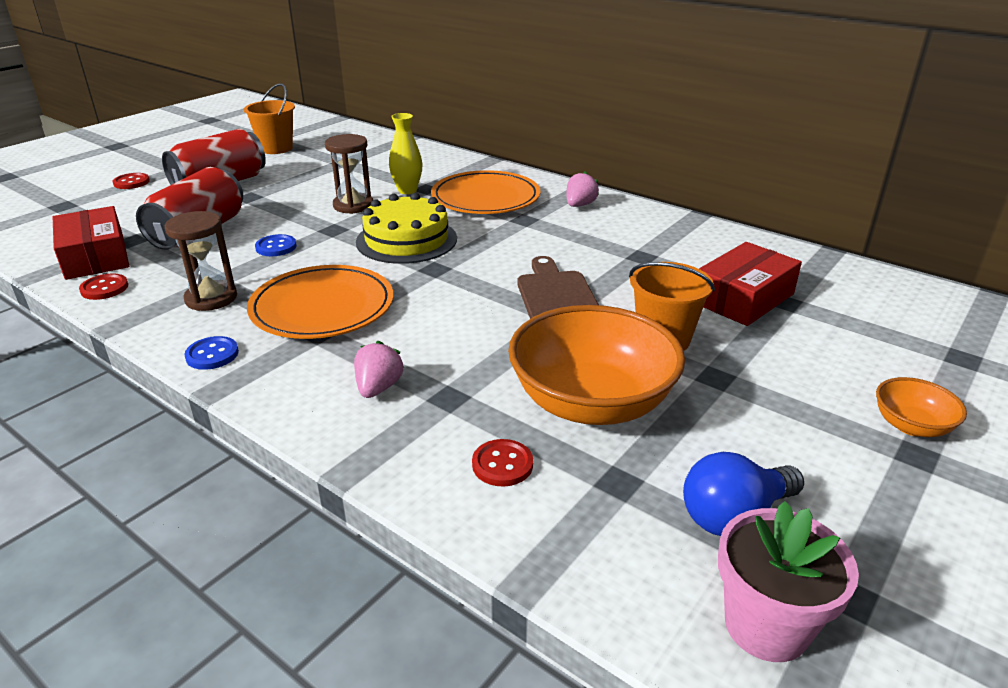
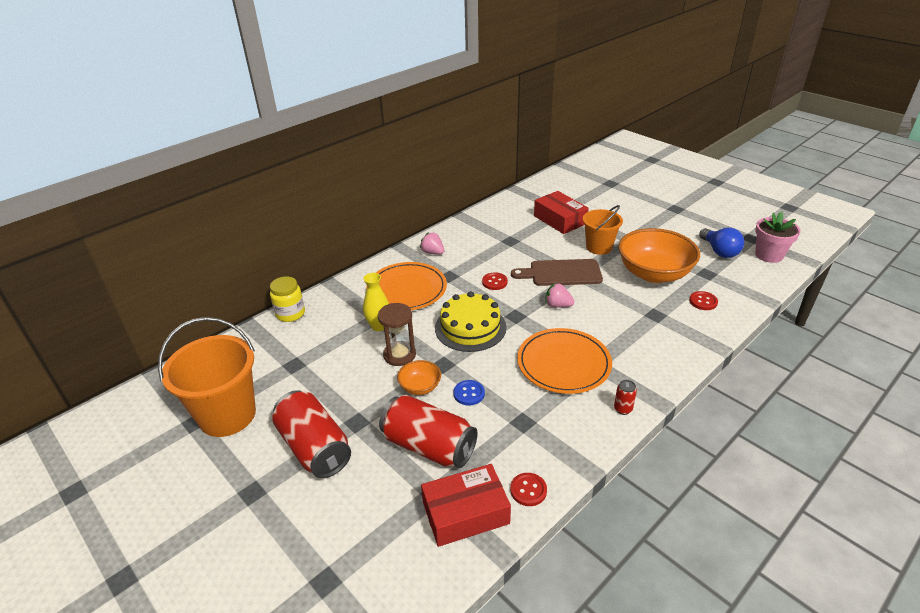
camera: 80 degrees left, 5 degrees up
(131, 182) = (277, 528): red button -> red button (494, 282)
(211, 298) = (548, 420): brown hourglass -> none
(212, 355) = (623, 409): blue button -> red can
(276, 148) = (227, 415): orange bucket -> orange bucket, size x1.61
(378, 388) = (650, 338): pink strawberry -> pink strawberry (557, 305)
(428, 150) = (290, 314): none -> yellow jar
(911, 426) = (658, 205): orange bowl -> orange bowl (420, 387)

